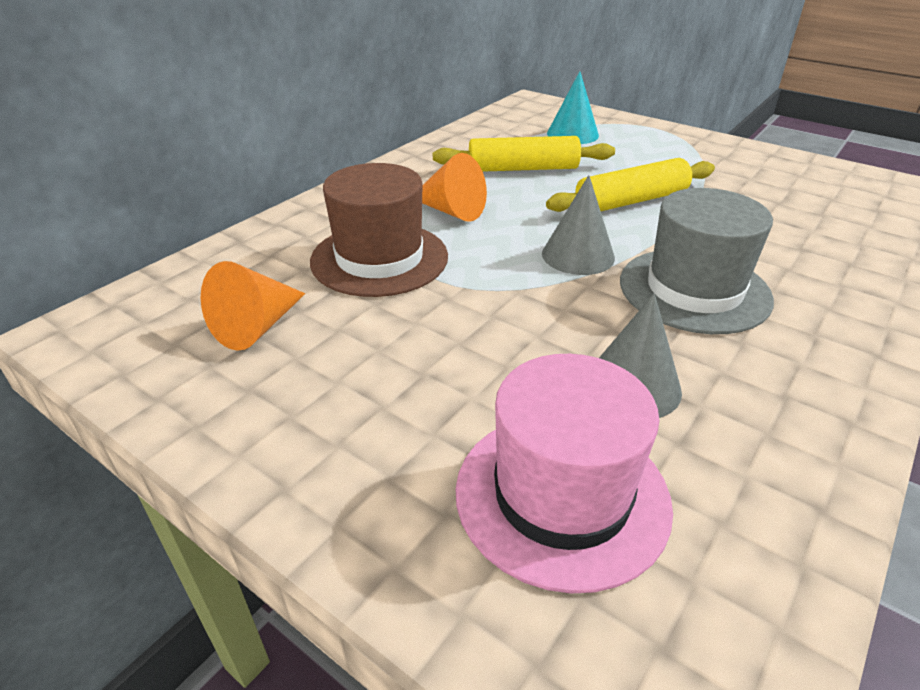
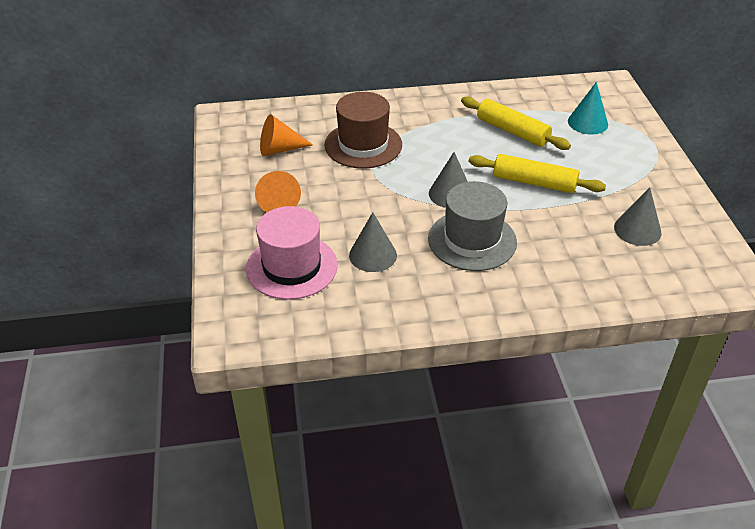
camera: 45 degrees right, 5 degrees up
(451, 211) = (432, 137): orange cone -> orange cone (278, 201)
(787, 194) = (637, 230): none -> grey cone

